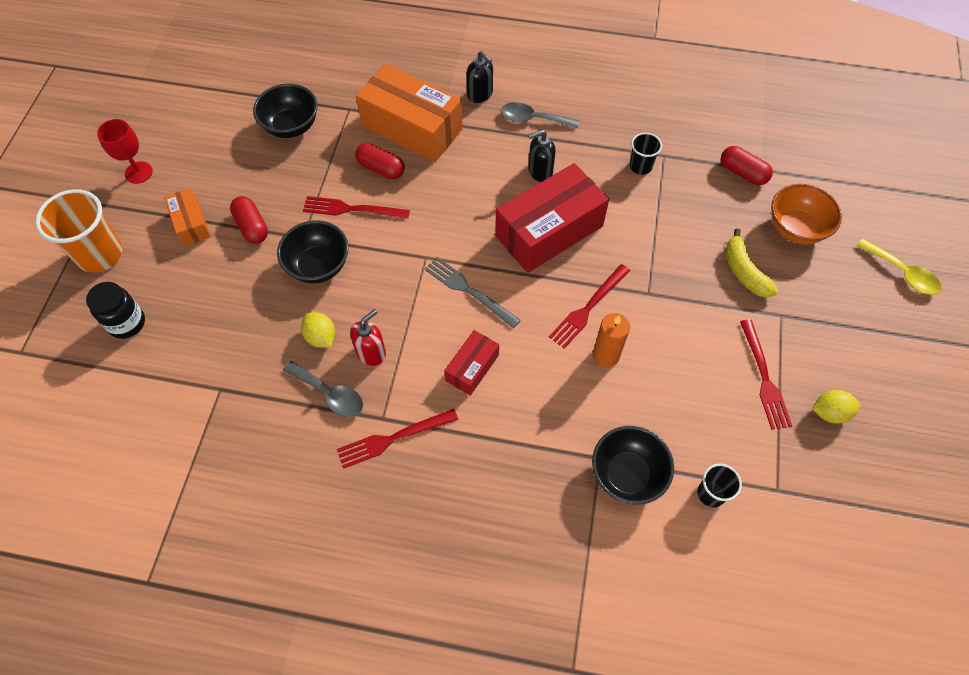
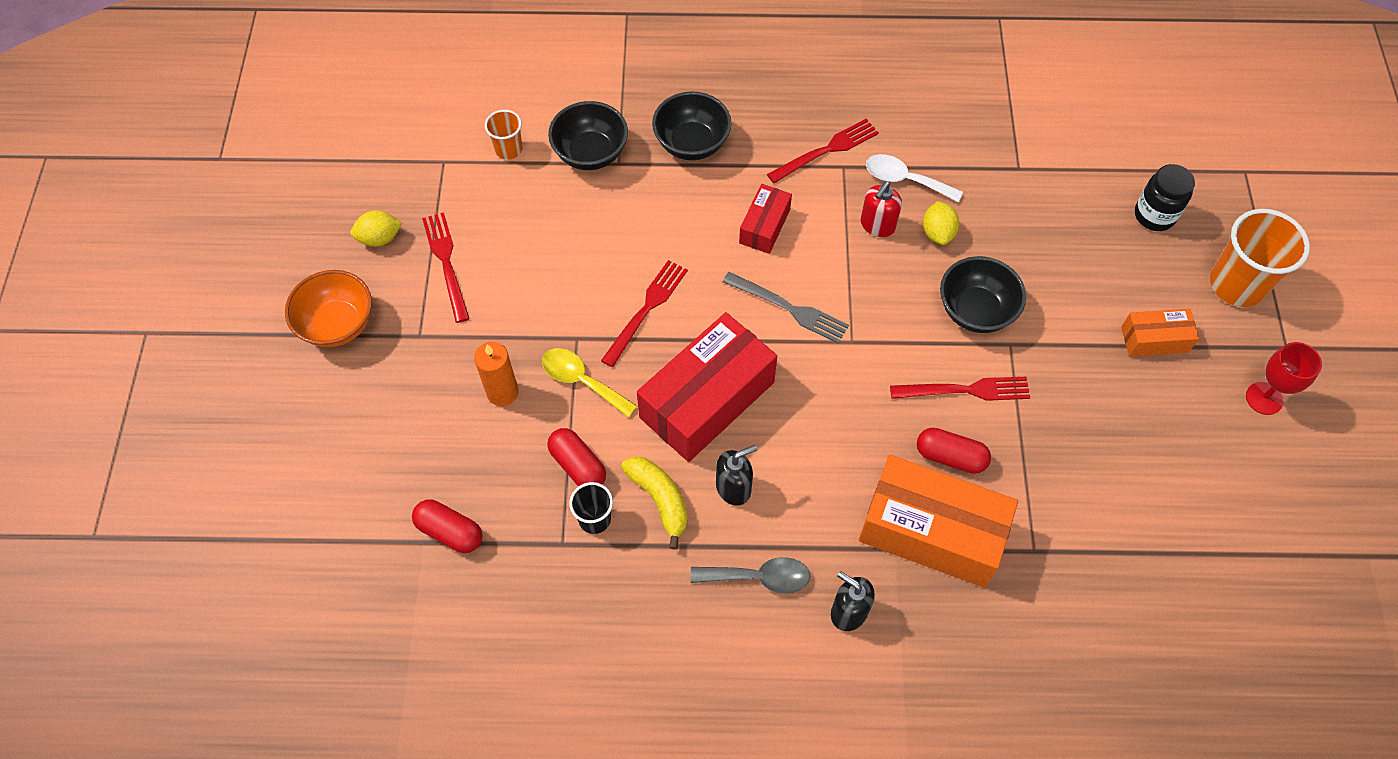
camera: 170 degrees right, 0 degrees up
(191, 223) = (1154, 339): orange box -> orange box turned 60 degrees counterclockwise
(252, 227) = (1078, 347): red capsule -> red capsule (578, 465)
(291, 126) = (1102, 505): black bowl -> black bowl (692, 144)
(321, 337) = (937, 233): yellow lemon -> yellow lemon turned 45 degrees clockwise
(330, 394) = (905, 180): grey spoon -> white spoon
(605, 356) = (621, 260): orange candle -> orange candle (502, 392)
(711, 493) = (508, 149): black cup -> orange cup
(744, 271) = (459, 383): yellow banana -> yellow banana (660, 500)
(795, 228) = (386, 454): orange bowl -> orange bowl (338, 324)
(902, 273) = (259, 412): yellow spoon -> yellow spoon (582, 381)

